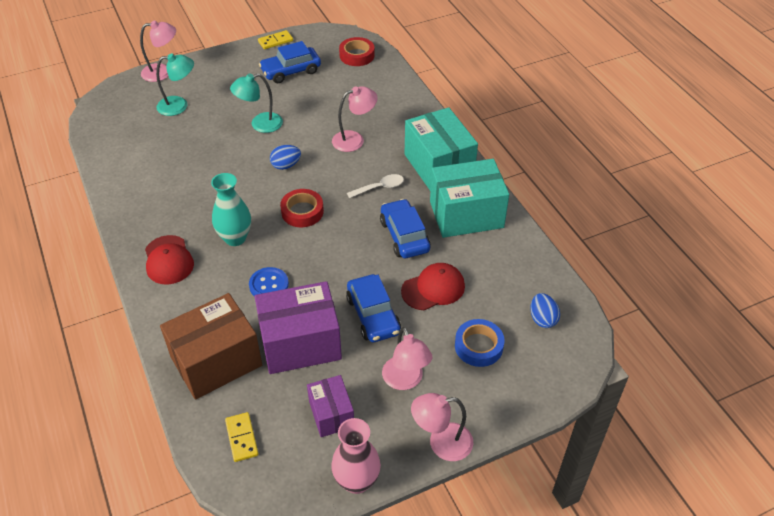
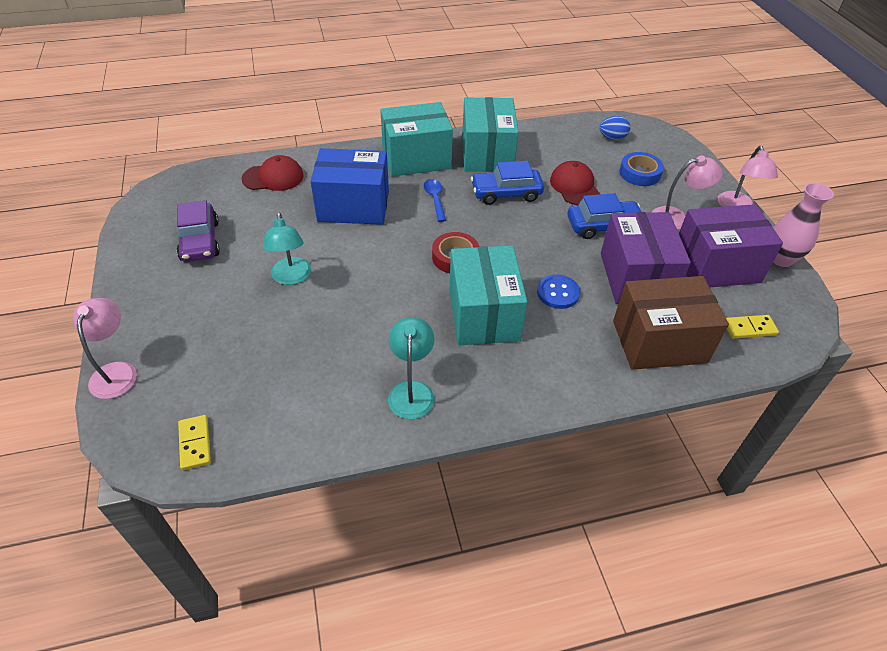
camera: 80 degrees left, 0 degrees up
(168, 260) = (508, 377): red cap -> red cap (273, 177)
(179, 105) = (209, 355): turquoise lamp -> turquoise lamp (411, 391)
(216, 361) = (659, 341): brown box -> brown box turned 75 degrees counterclockwise
(235, 238) = (483, 314): turquoise vase -> turquoise box
(275, 41) = (125, 248): yellow domino -> yellow domino (195, 443)
(286, 165) = (376, 262): blue egg -> none
(291, 71) = (200, 241): blue car -> purple car
(331, 414) = (716, 266): purple box -> purple box, size x1.78
(354, 139) = (353, 206): pink lamp -> blue box
(357, 55) = (204, 185): red tape -> none
(380, 187) = (435, 199): white spoon -> blue spoon

